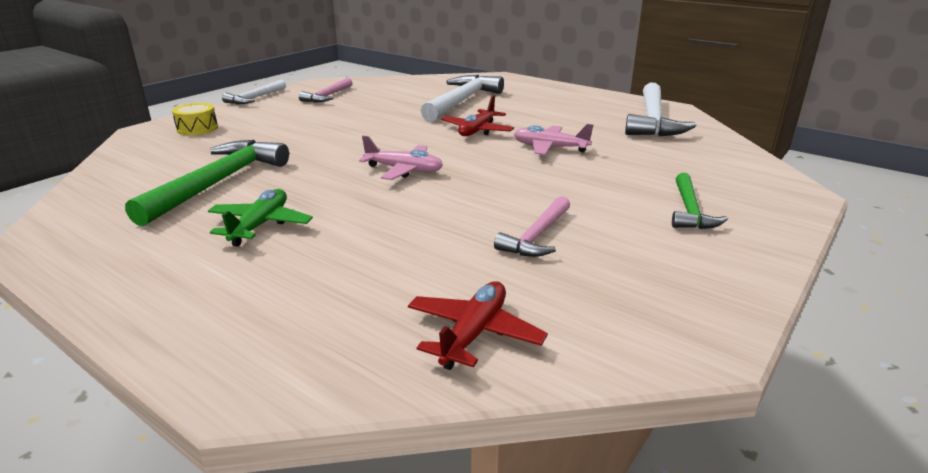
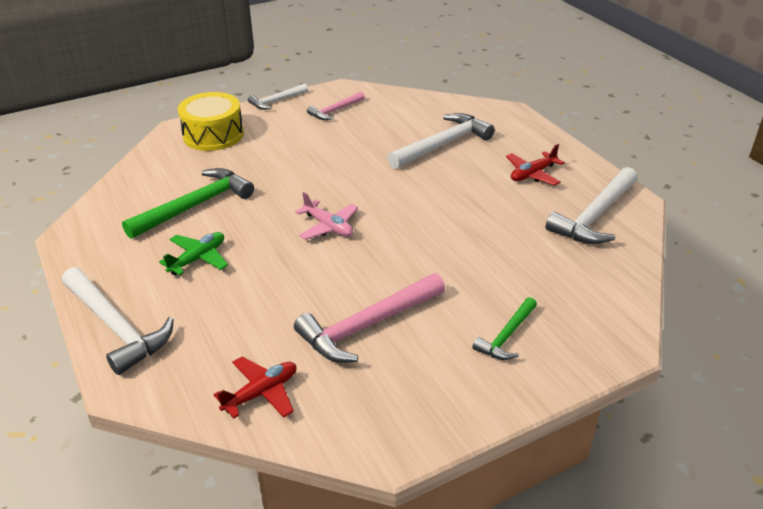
camera: 25 degrees right, 10 degrees up
(183, 320) = (116, 327): none -> white hammer
(197, 128) = (213, 135): yellow drum -> yellow drum, size x1.90
(477, 131) = (423, 191): red plane -> red plane (532, 174)
(536, 236) = (367, 325): pink hammer -> pink hammer, size x1.75
(550, 148) = (464, 230): pink plane -> none

